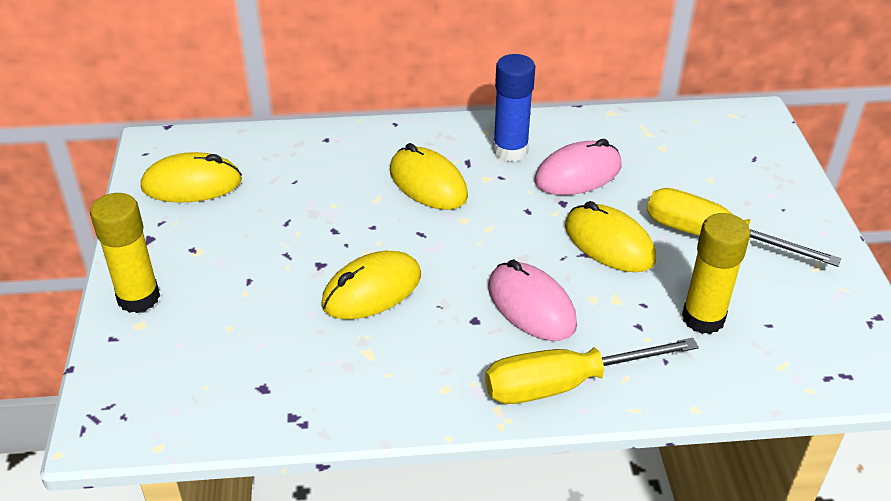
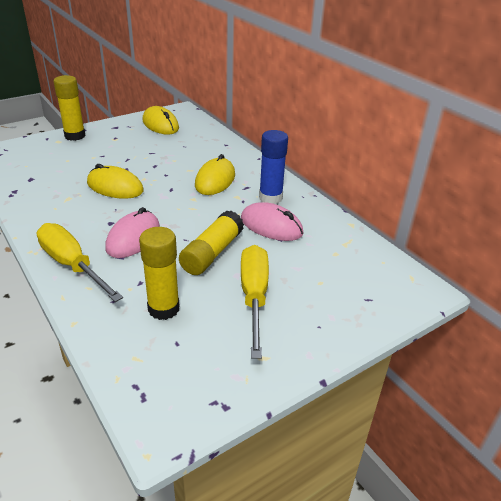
camera: 60 degrees right, 5 degrees down
(609, 243) = (212, 253): yellow mouse -> yellow glue stick

